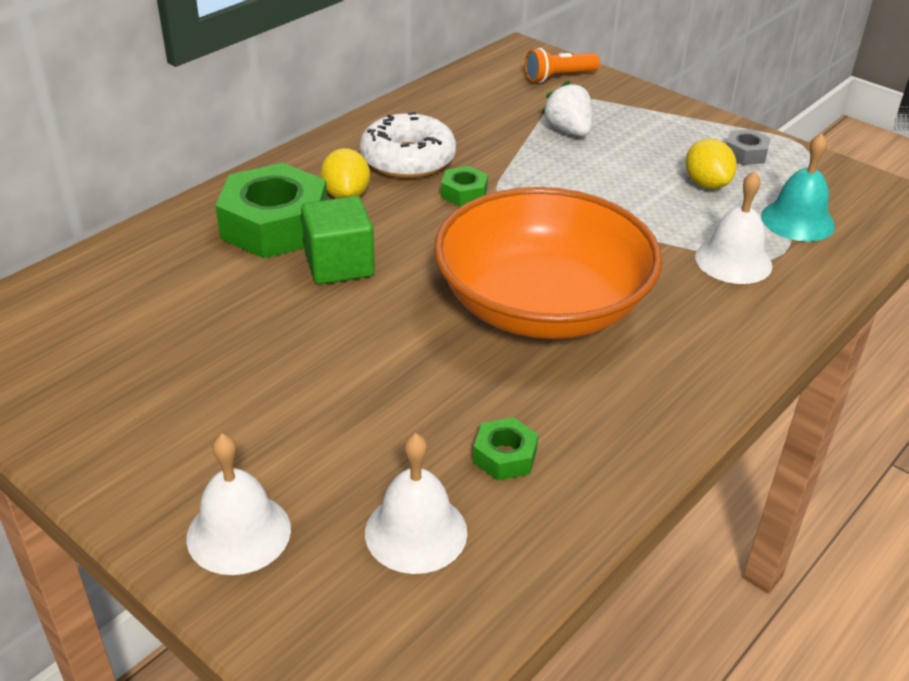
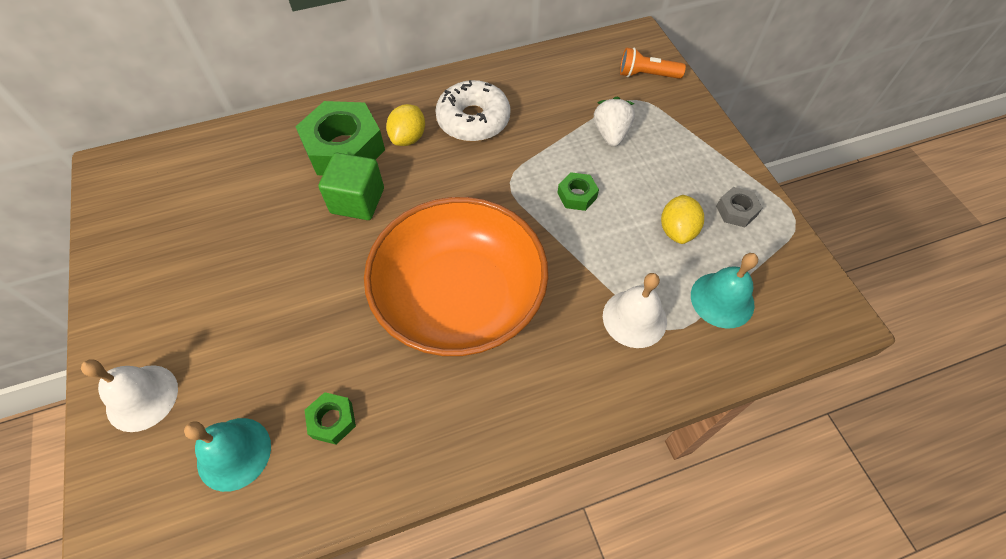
camera: 30 degrees right, 20 degrees up
(416, 532) = (234, 453): white bell -> turquoise bell
(464, 193) = (487, 167): green nut -> green nut (577, 195)

